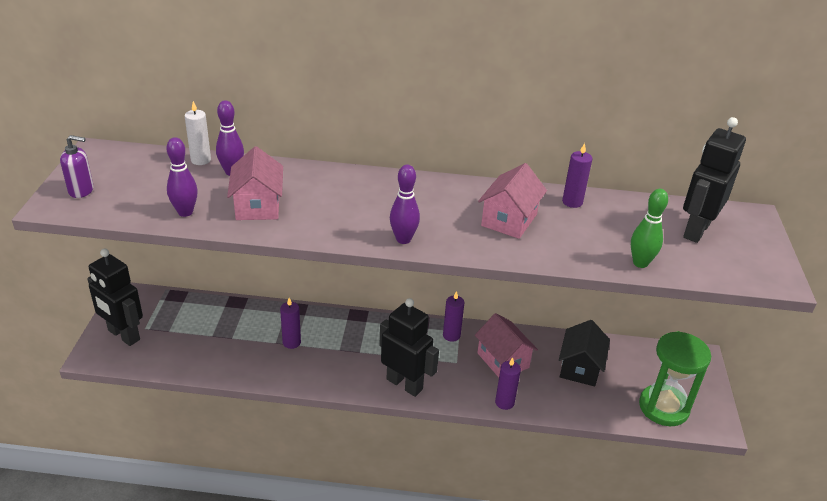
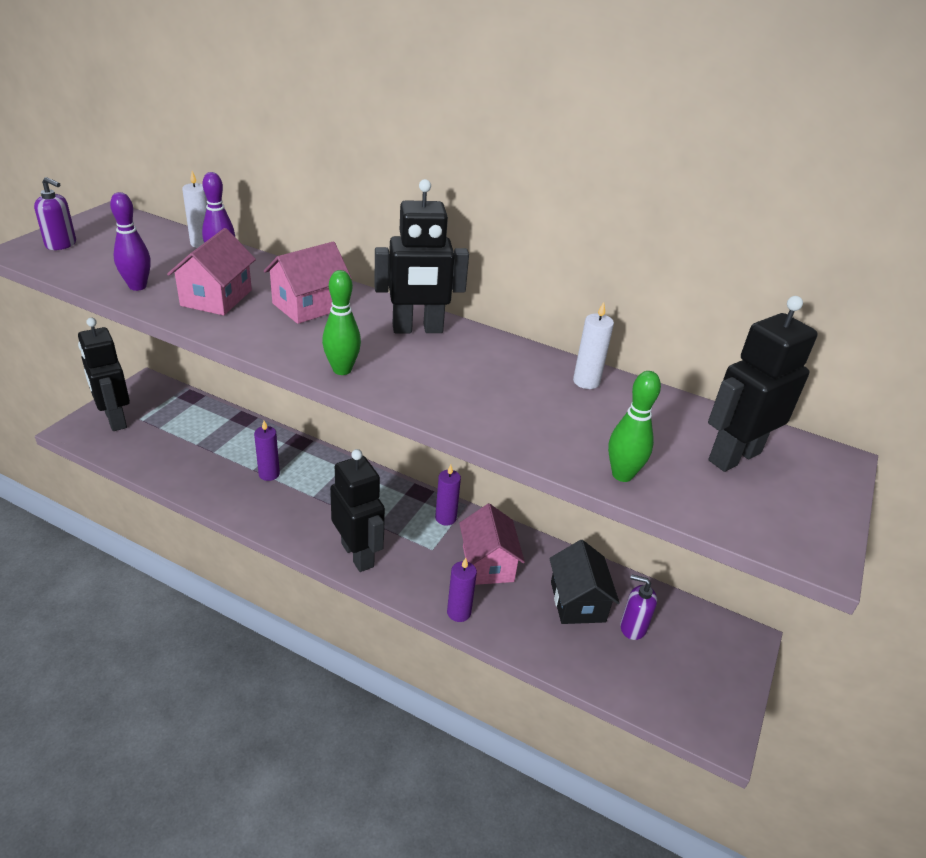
camera: 20 degrees right, 0 degrees up
(403, 239) = (342, 370): purple bowling pin -> green bowling pin
(429, 192) = (417, 329): none -> black robot
(509, 220) = (488, 381): pink house -> pink house (309, 306)
(572, 202) = (586, 381): purple candle -> white candle
(580, 367) = (577, 601): black house -> black house turned 45 degrees counterclockwise
(625, 373) = (632, 627): none -> purple soap dispenser
(663, 407) = (659, 686): green hourglass -> none

